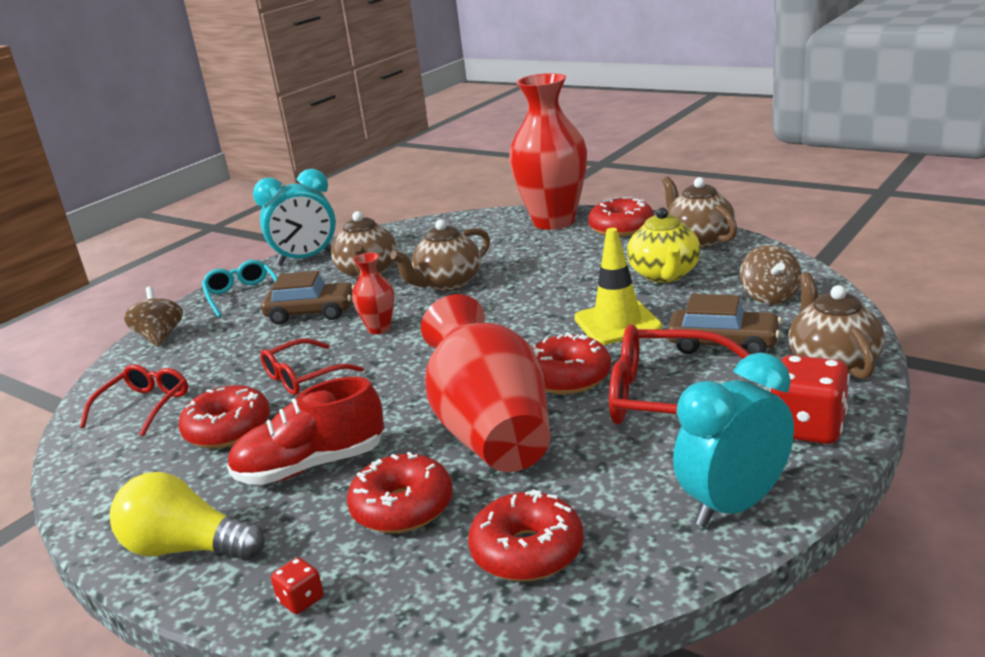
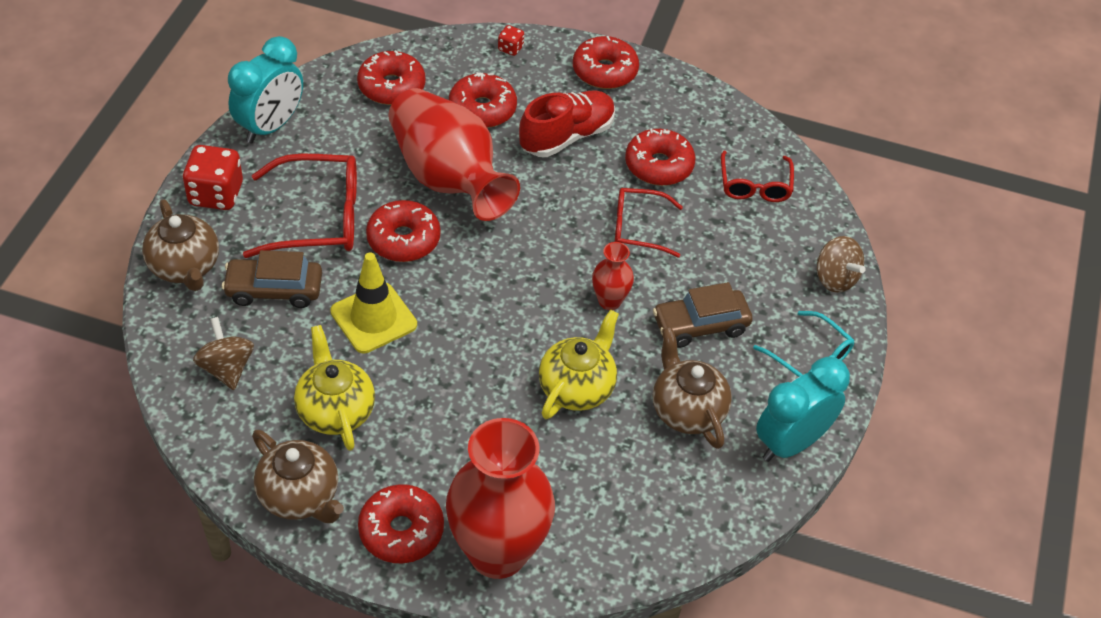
camera: 155 degrees right, 25 degrees up
(187, 548) = (604, 71): yellow light bulb -> red donut
(304, 377) = (638, 228): red glasses -> red glasses turned 120 degrees counterclockwise
(447, 283) = (577, 387): brown teapot -> yellow teapot

